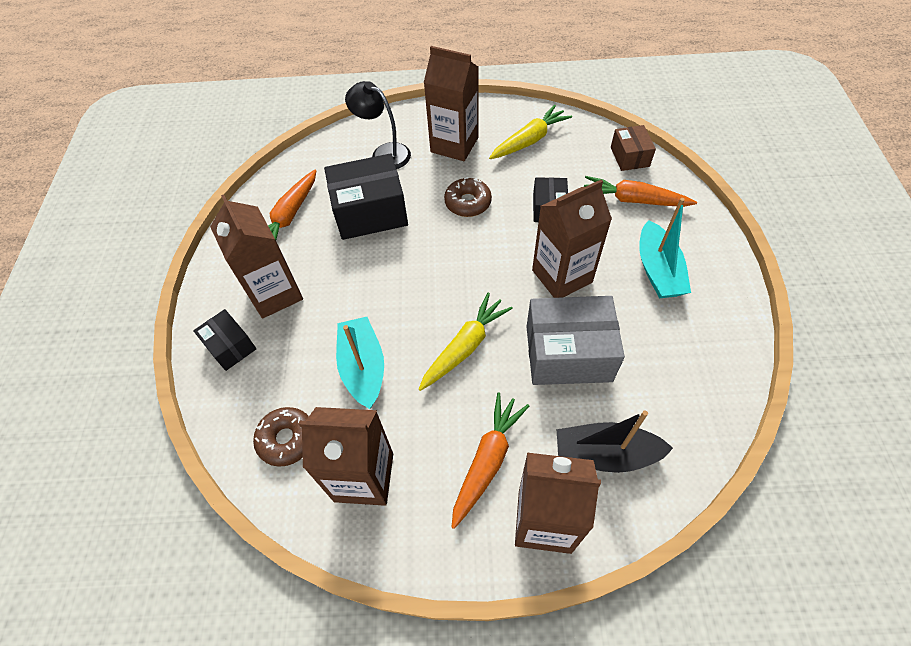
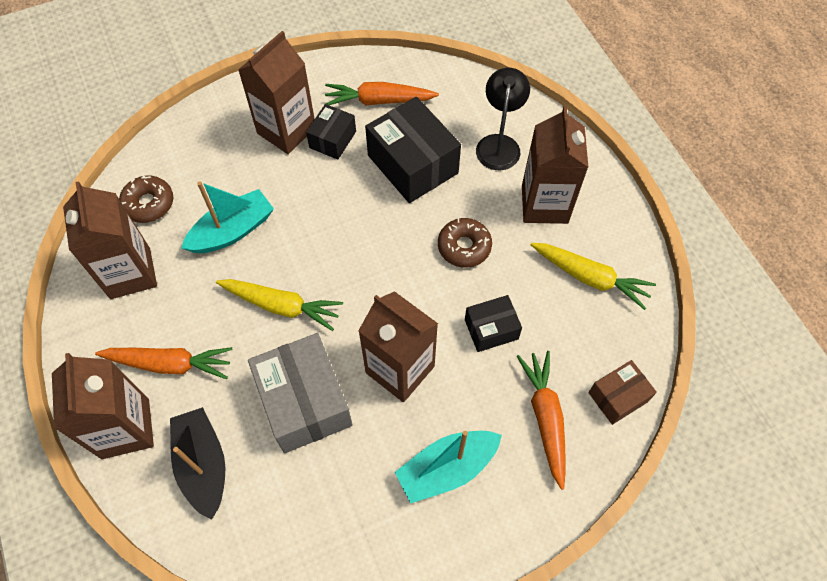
camera: 65 degrees right, 5 degrees up
(230, 346) = (221, 124): black box -> black box (332, 139)

